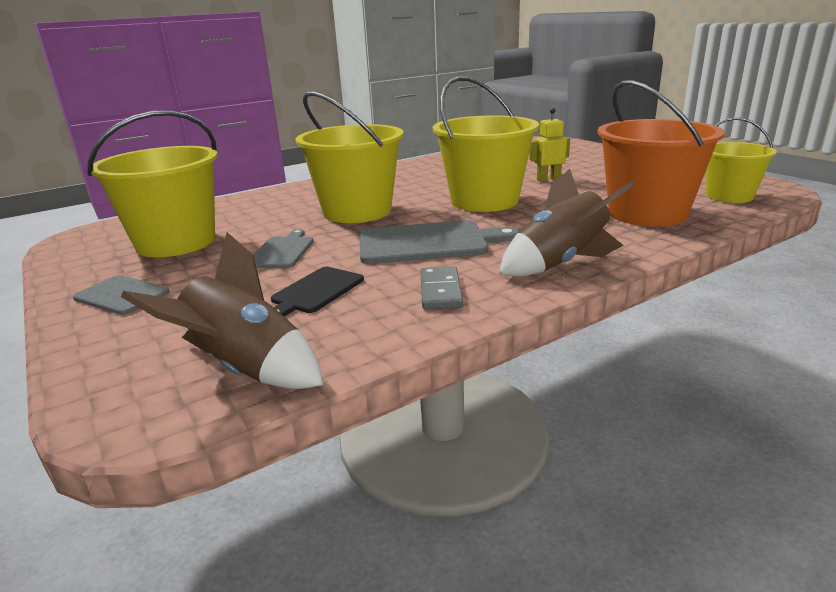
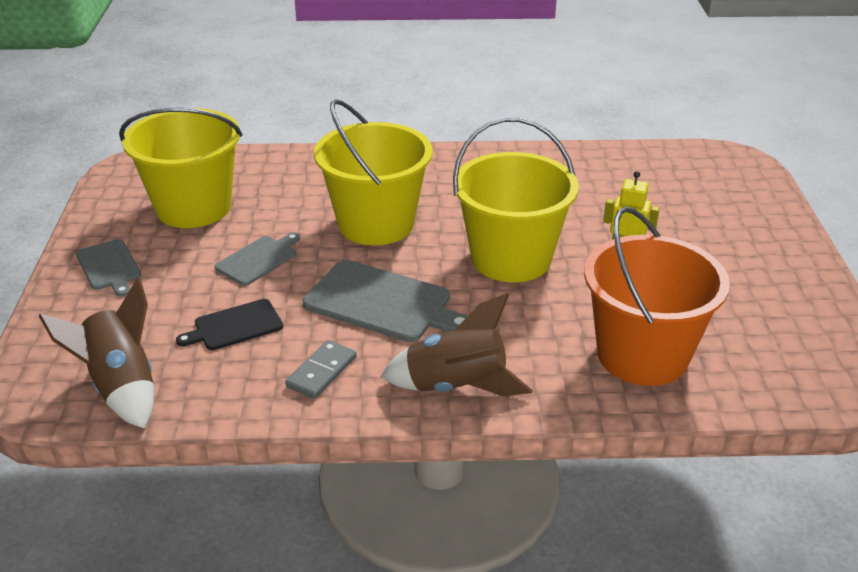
camera: 30 degrees right, 10 degrees up
(729, 196) = (781, 369): yellow bucket -> none

